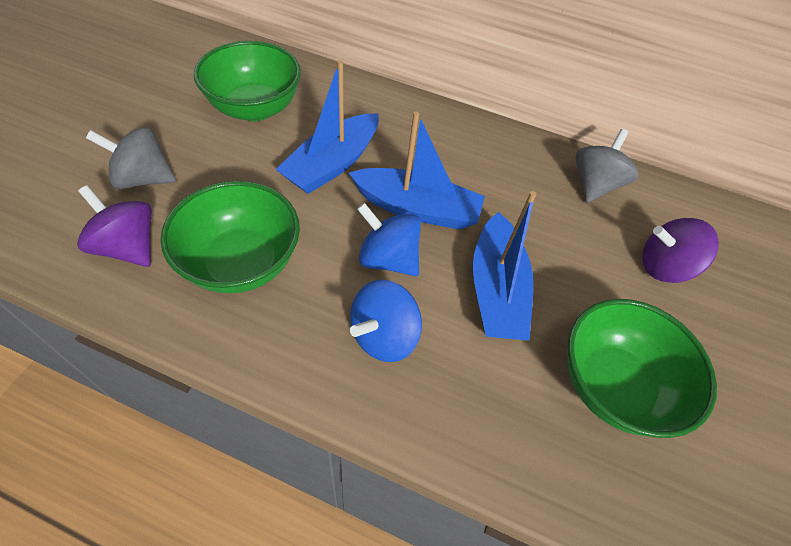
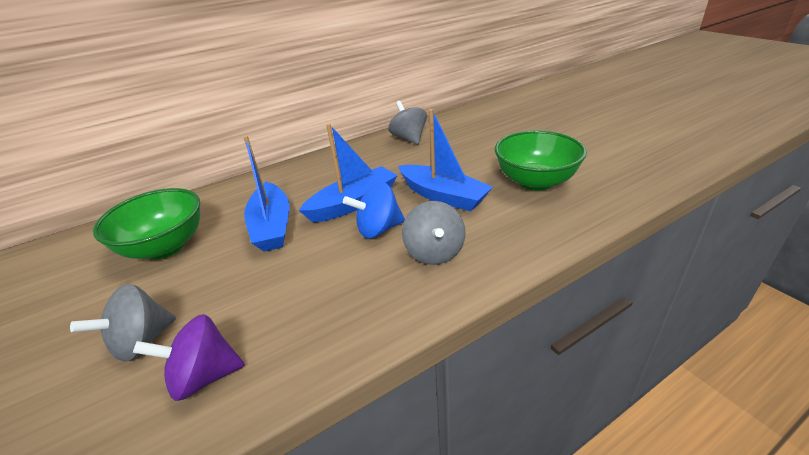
camera: 45 degrees left, 20 degrees down
(241, 262) = (304, 304): green bowl -> none
(383, 335) = (434, 252): blue spinning top -> grey spinning top
(663, 267) = (479, 140): purple spinning top -> none

